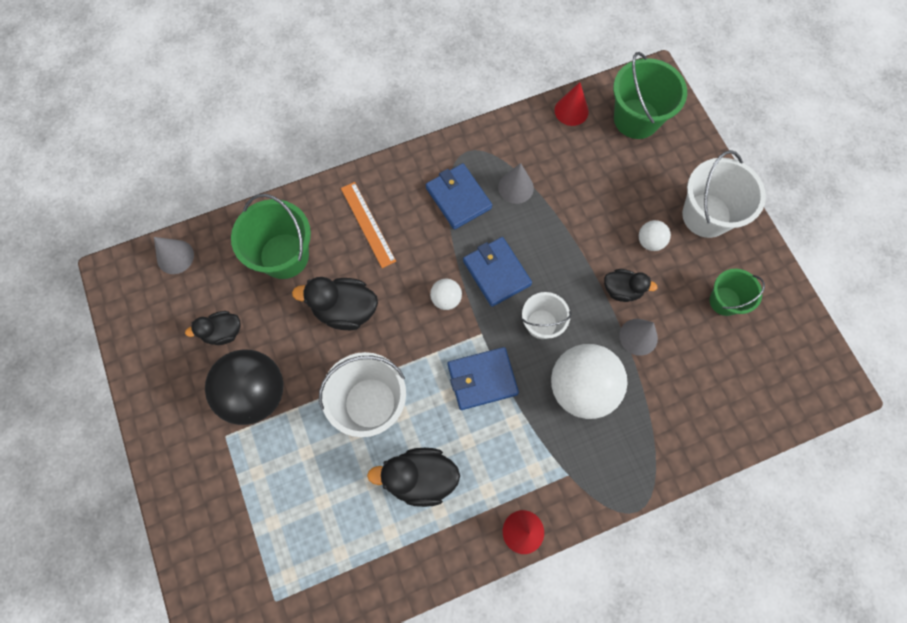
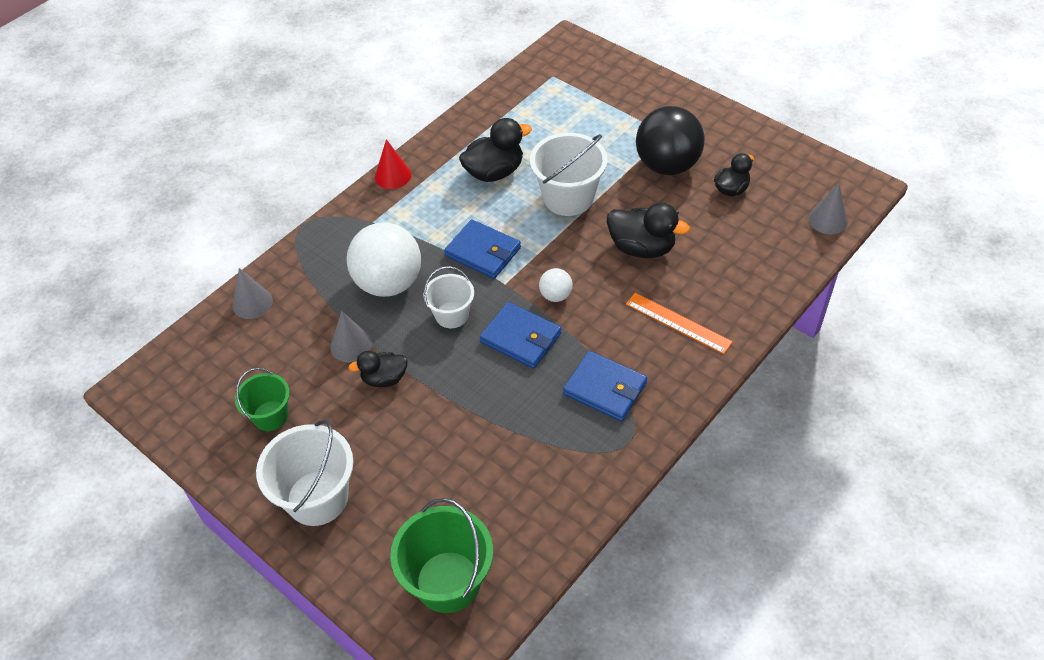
camera: 155 degrees right, 20 degrees down
(284, 256) = (733, 262): green bucket -> none
(345, 310) = (642, 248): black duck -> black duck turned 45 degrees clockwise
(482, 379) = (483, 252): blue wallet -> blue wallet turned 75 degrees clockwise
(516, 187) = (550, 428): grey cone -> grey cone (252, 303)
(571, 111) = (535, 552): red cone -> none
(650, 241) = (373, 439): white ball -> none

